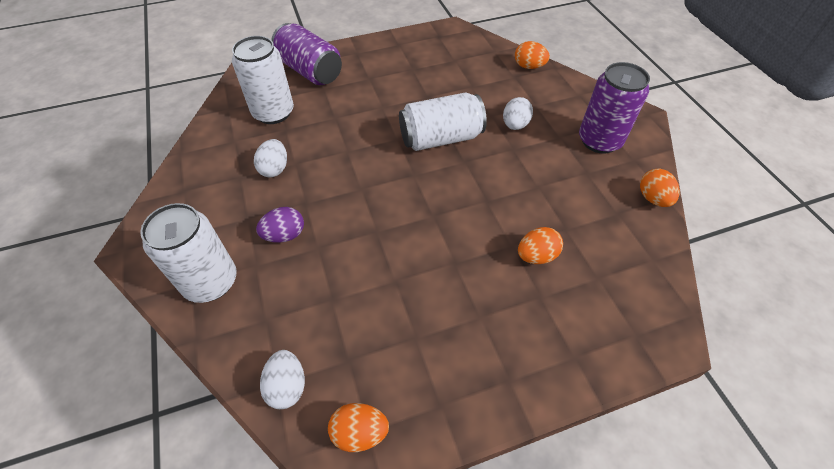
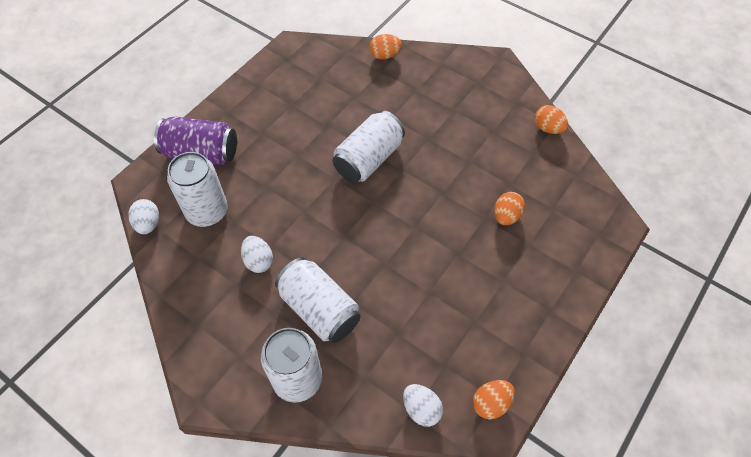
camera: 35 degrees left, 5 degrees up
(285, 235) = (319, 309): purple egg -> white can
(515, 125) = (415, 117): white egg -> white egg (148, 224)
(599, 141) = (483, 99): purple can -> none

